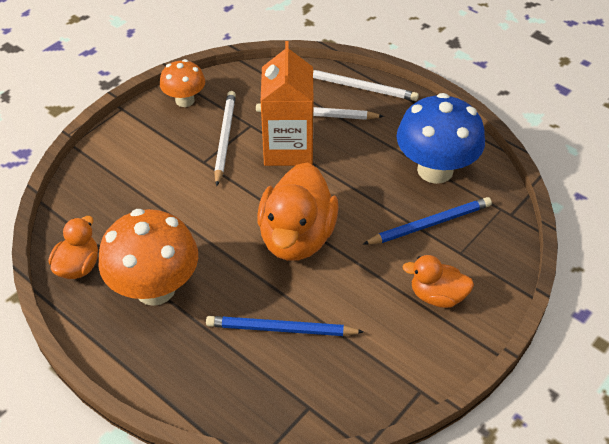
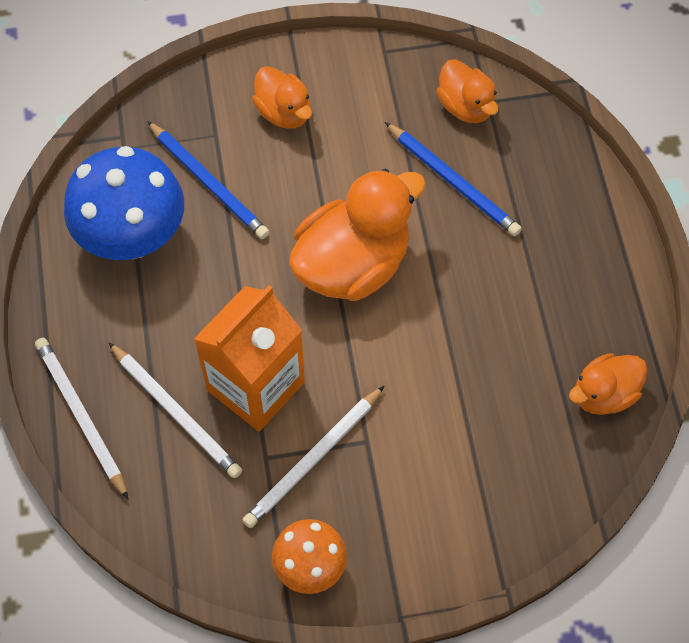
camera: 140 degrees left, 15 degrees up
(155, 288) = (540, 308): orange mushroom -> none
(321, 390) = (465, 106): none -> orange duck
(430, 224) = (209, 183): blue pencil -> blue pencil turned 150 degrees counterclockwise

